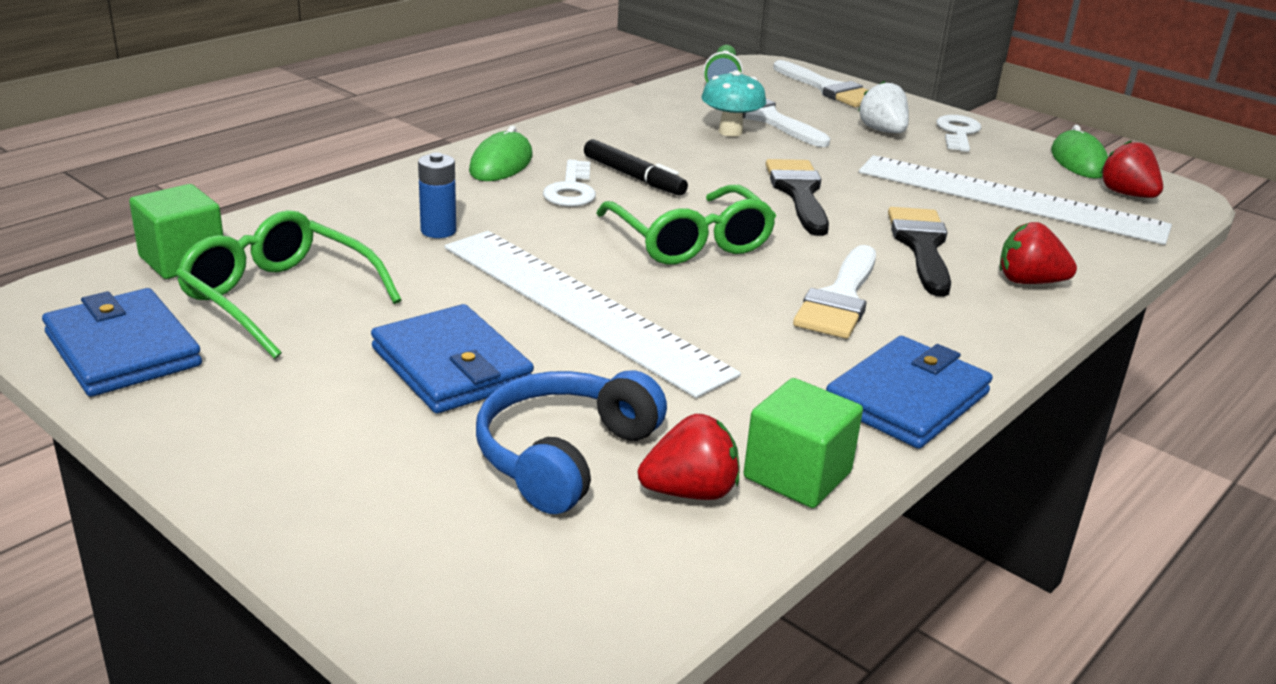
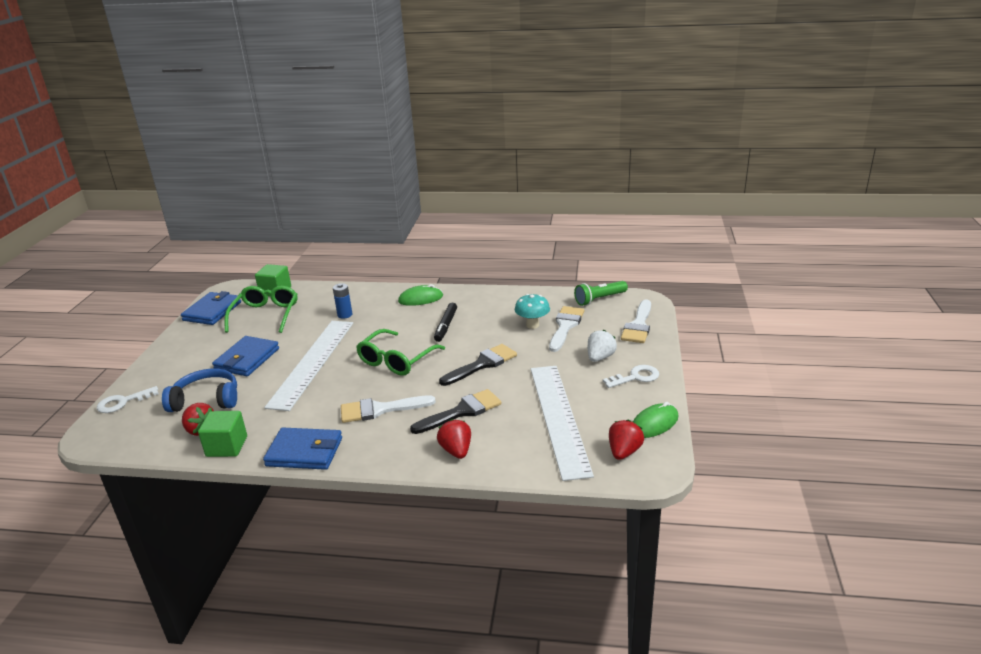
camera: 60 degrees right, 0 degrees up
(571, 190) = (414, 320): white key -> white key (122, 402)

